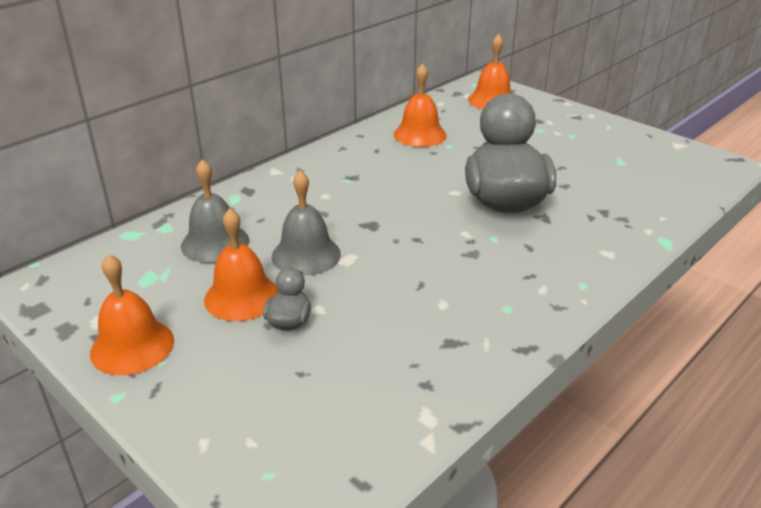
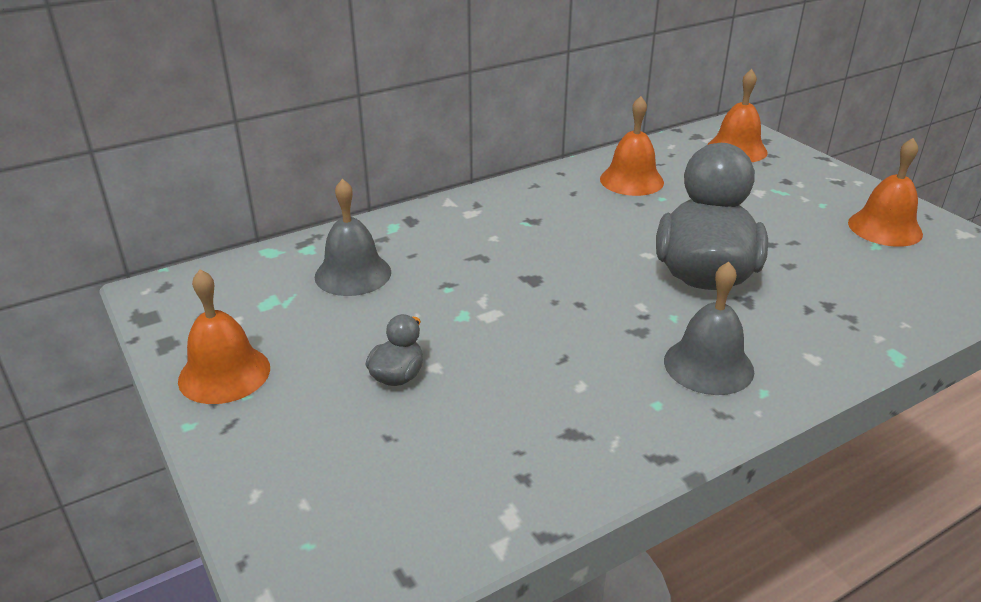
camera: 15 degrees right, 0 degrees up
(242, 297) = (358, 339): orange bell -> orange bell (885, 228)
(306, 255) = (446, 302): grey bell -> grey bell (708, 365)

